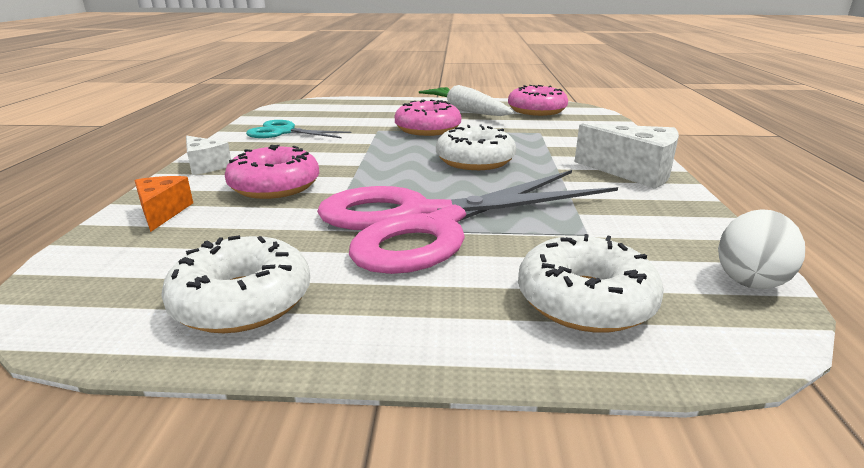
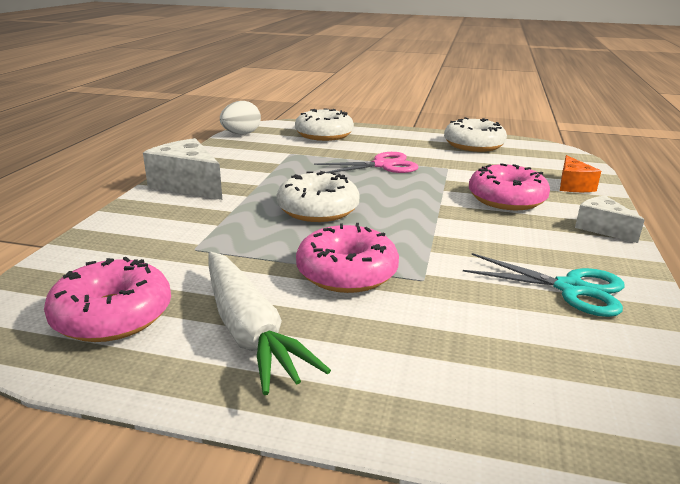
camera: 170 degrees left, 0 degrees up
(427, 222) = (383, 165): pink scissors -> pink scissors, size x0.49

